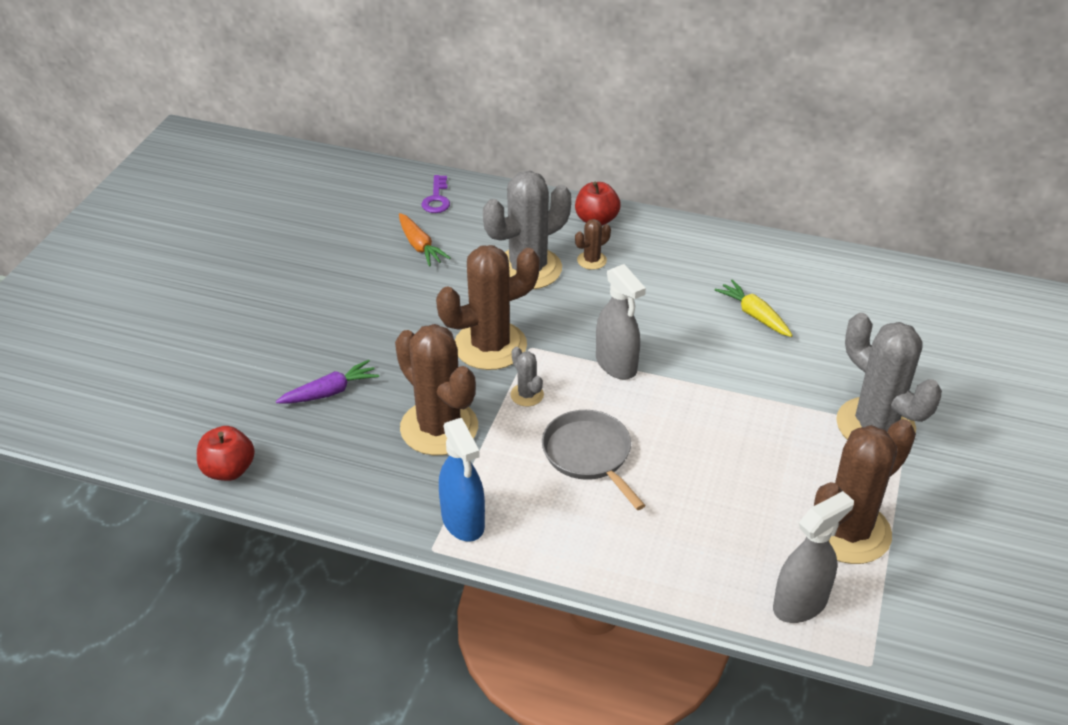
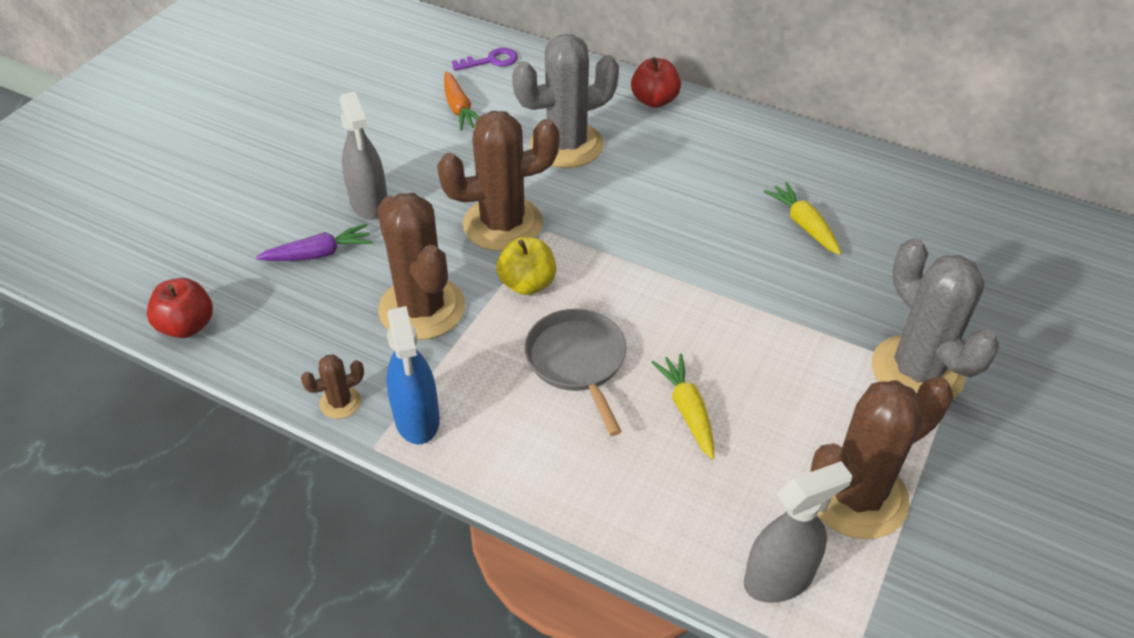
camera: 10 degrees right, 5 degrees up
(436, 199) = (491, 61): purple key -> purple key turned 120 degrees counterclockwise
(527, 395) = (527, 284): grey cactus -> yellow apple
(591, 260) = (637, 144): brown cactus -> brown cactus (340, 402)
(616, 364) = (635, 262): grey spray bottle -> grey spray bottle (369, 203)
(693, 482) = (687, 410): none -> yellow carrot

